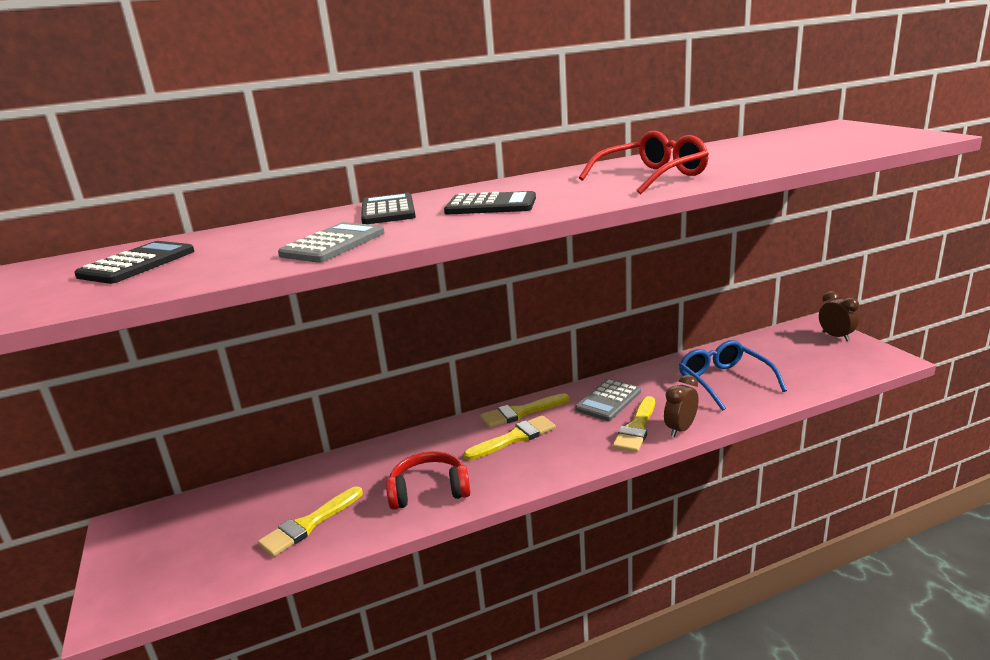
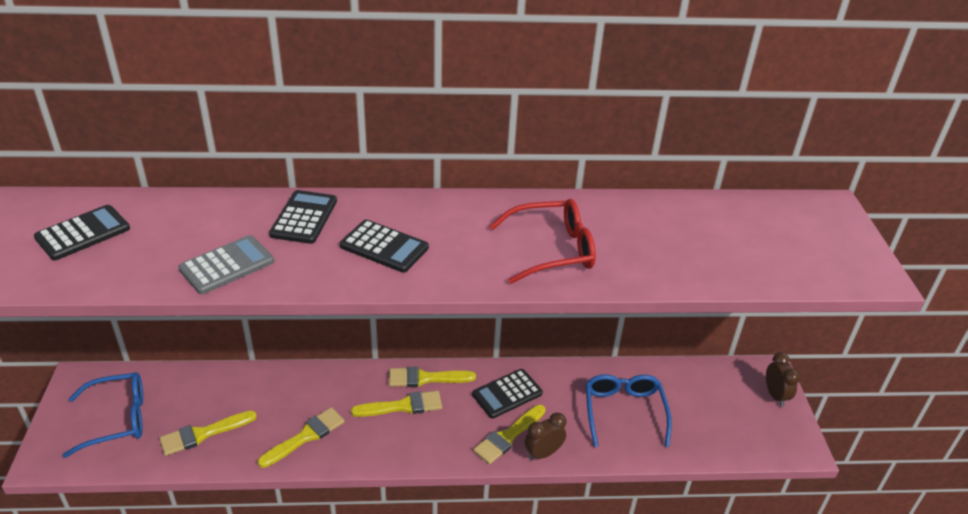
camera: 15 degrees right, 15 degrees up
(193, 544) = (118, 419): none -> blue glasses
(429, 491) = (305, 436): red headphones -> yellow brush
(608, 400) = (507, 394): grey calculator -> black calculator

